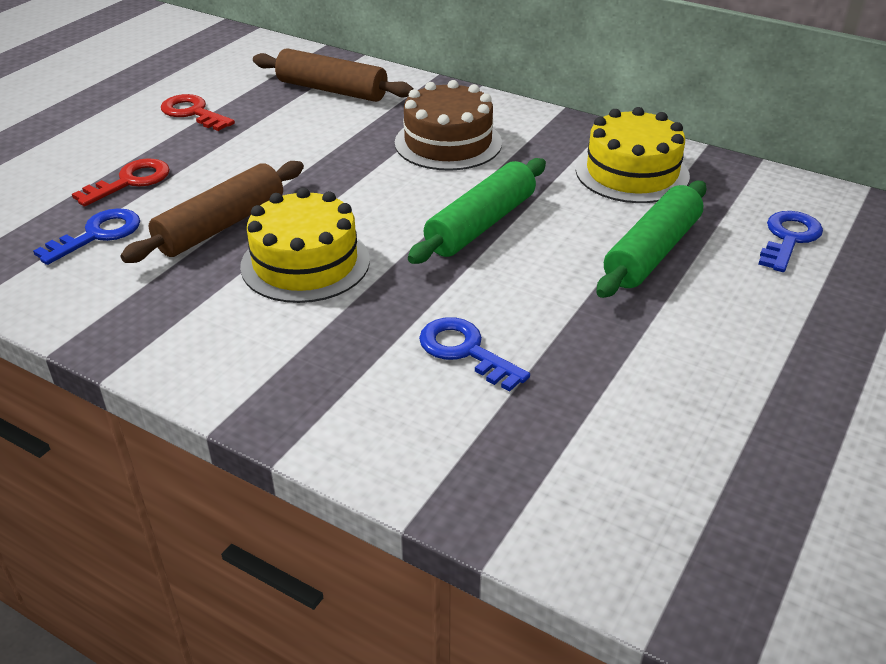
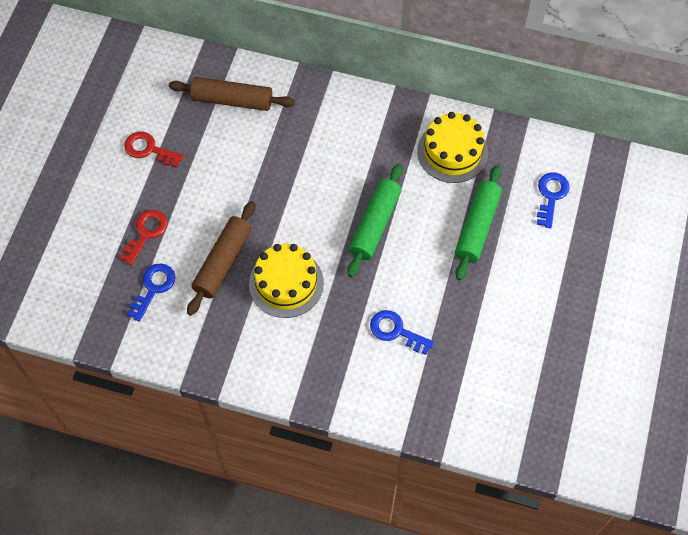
camera: 15 degrees left, 25 degrees up
(448, 143) = (331, 145): brown cake -> none

